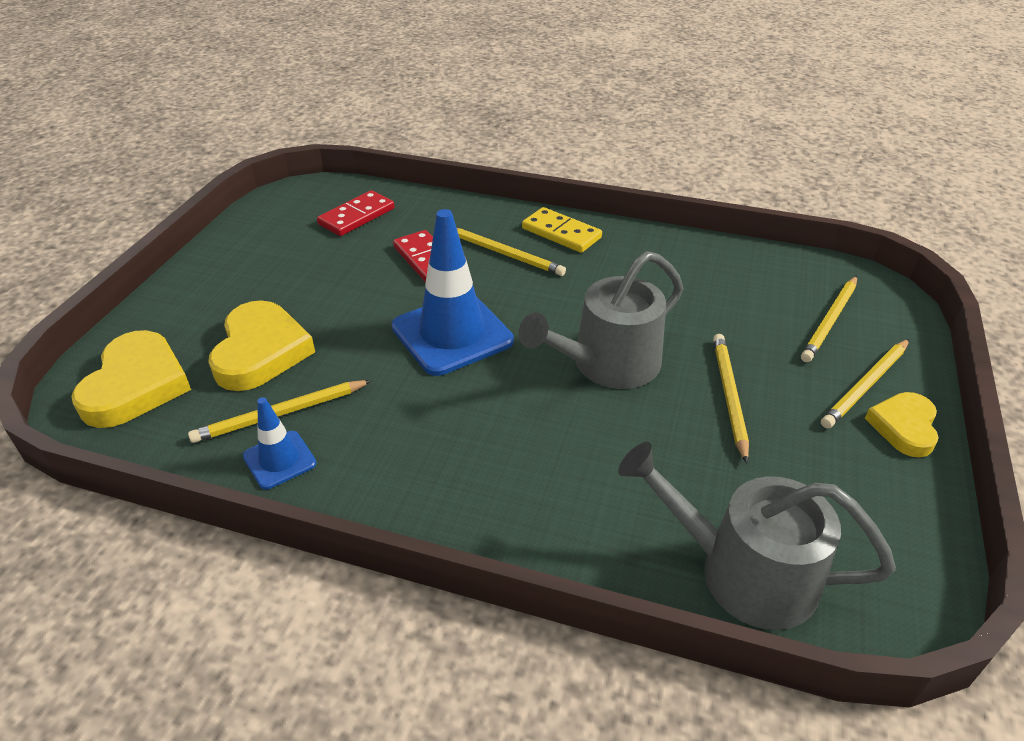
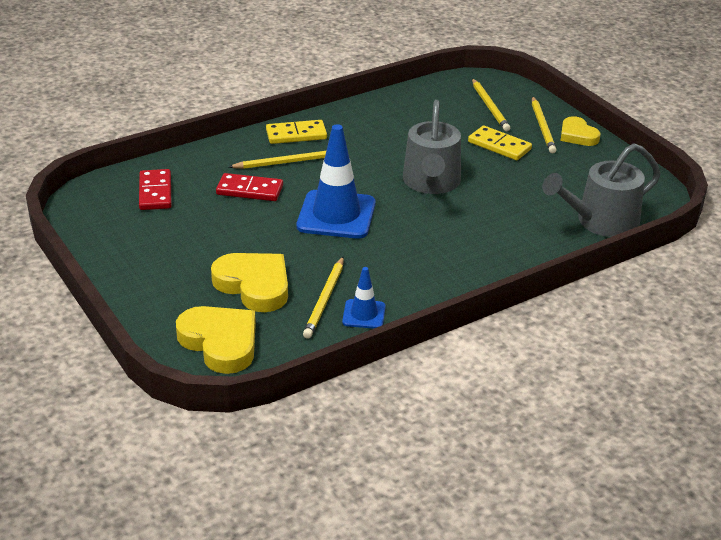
camera: 50 degrees left, 5 degrees down
(729, 396) = (500, 164): yellow pencil -> none
(765, 373) = (499, 146): none -> yellow domino

